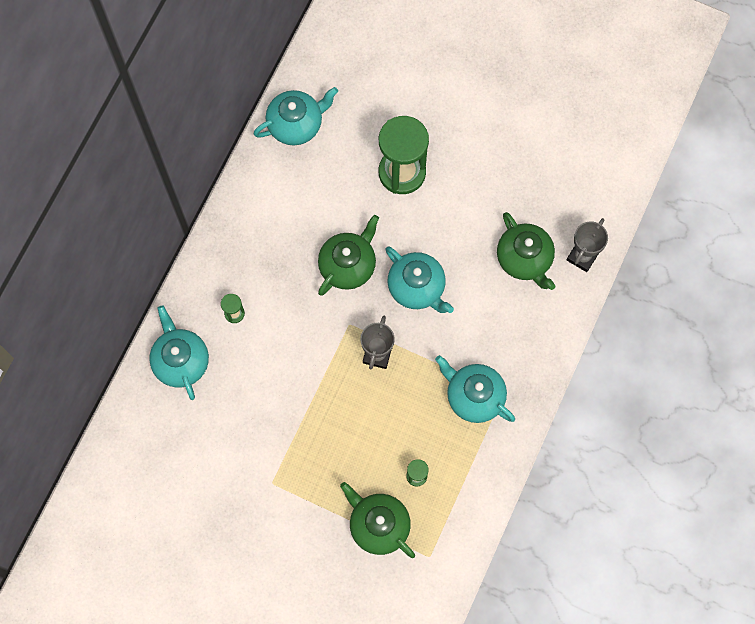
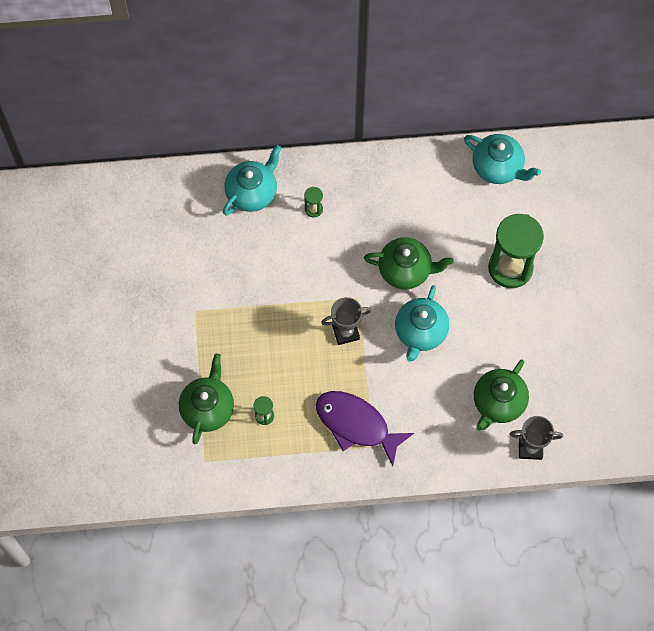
camera: 60 degrees right, 5 degrees down
(474, 396) = (356, 425): turquoise teapot -> purple fish

